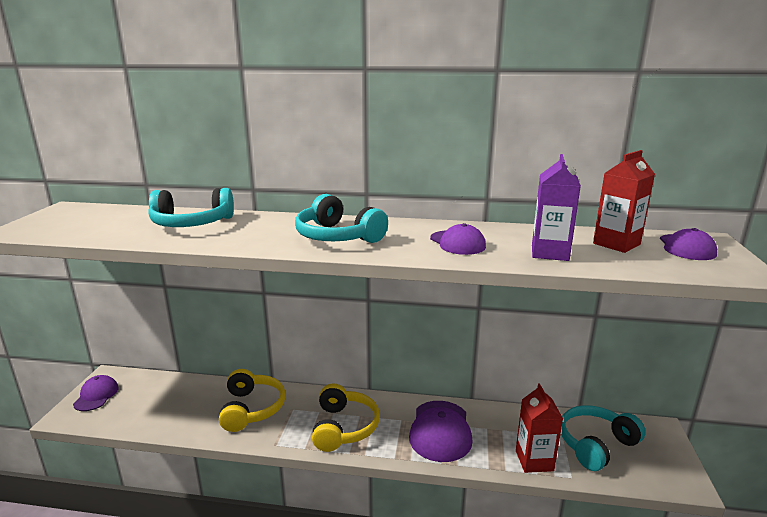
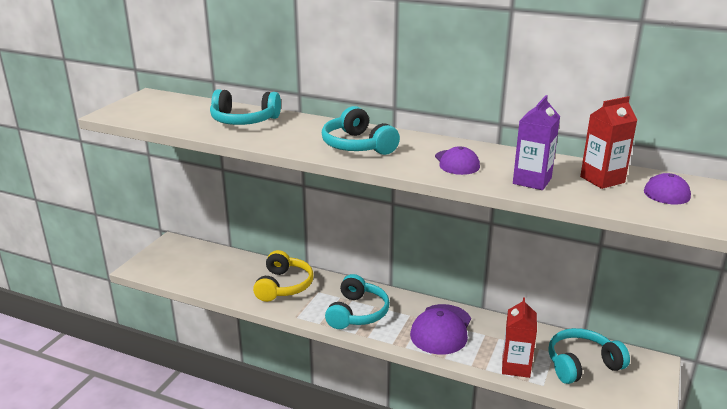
camera: 15 degrees right, 5 degrees up
(96, 395) = (161, 256): purple cap -> none
(344, 427) = (357, 313): yellow headphones -> turquoise headphones

